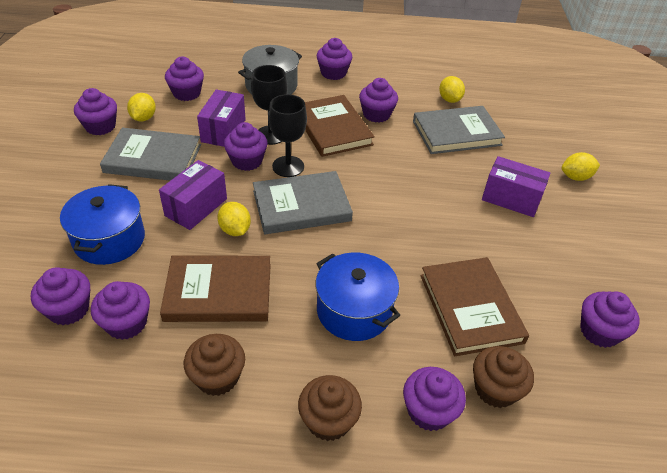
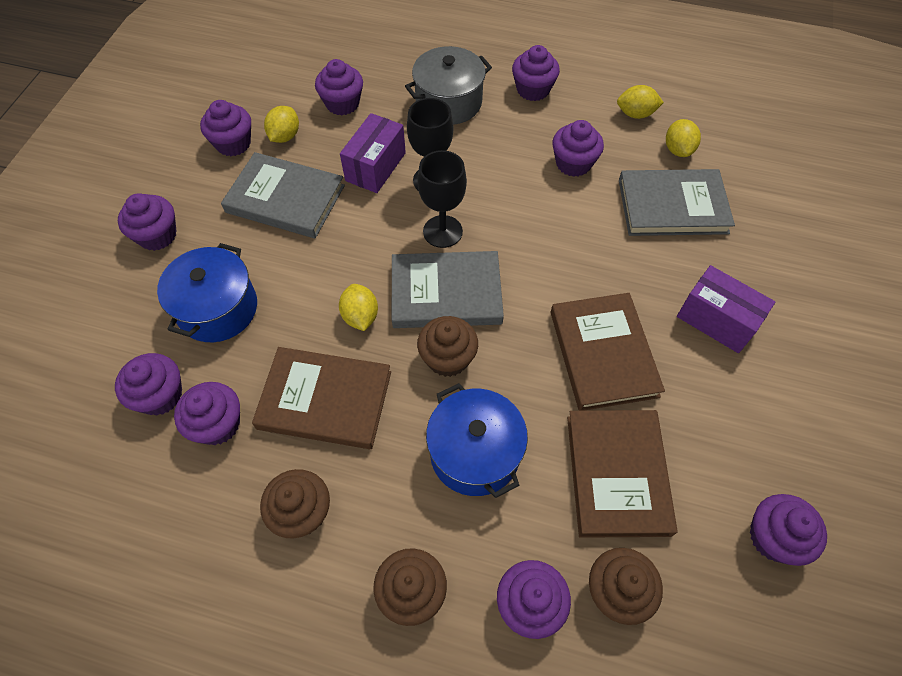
camera: 15 degrees right, 15 degrees up
(196, 207) = (322, 277): purple box -> none
(247, 161) = (394, 217): purple cupcake -> purple cupcake (157, 235)
(314, 249) = (447, 358): none -> brown cupcake
(332, 129) = (511, 179): brown book -> brown book (603, 353)
(575, 177) = (816, 298): yellow lemon -> yellow lemon (635, 114)

